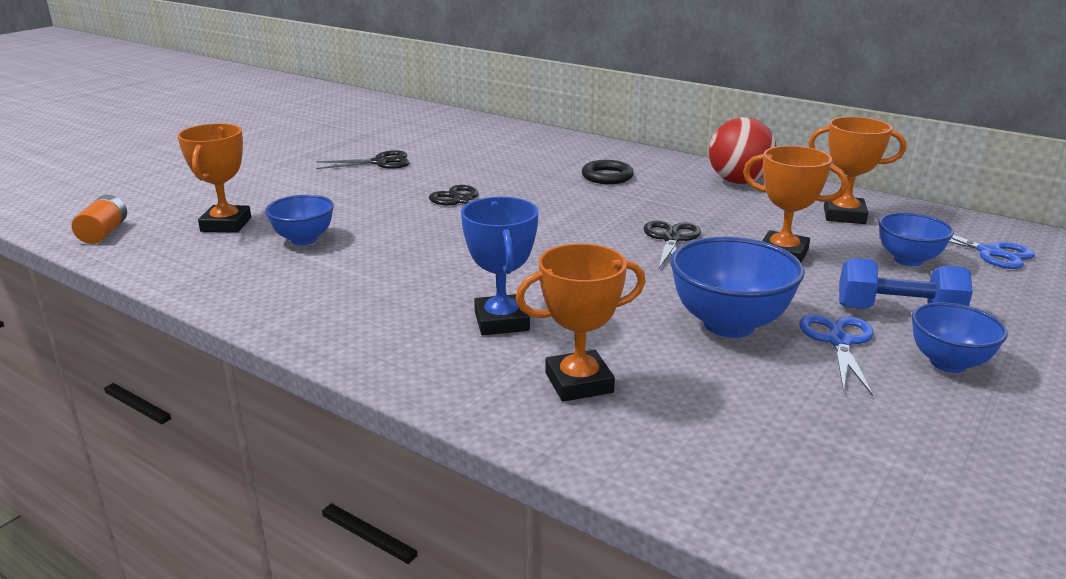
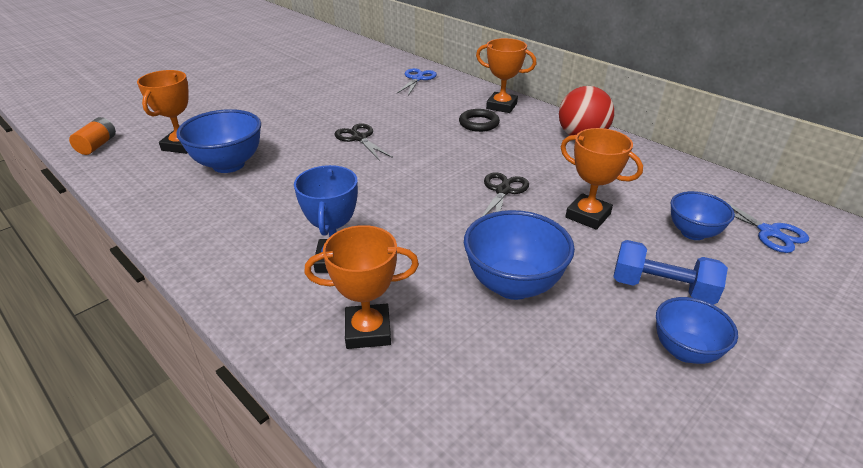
camera: 10 degrees right, 10 degrees up
(304, 239) = (228, 165): blue bowl -> blue bowl, size x1.59
(380, 162) = (315, 96): black scissors -> none
(839, 341) = (598, 314): blue scissors -> blue scissors (417, 79)
(844, 215) = (656, 180): orange trophy -> orange trophy (501, 106)

